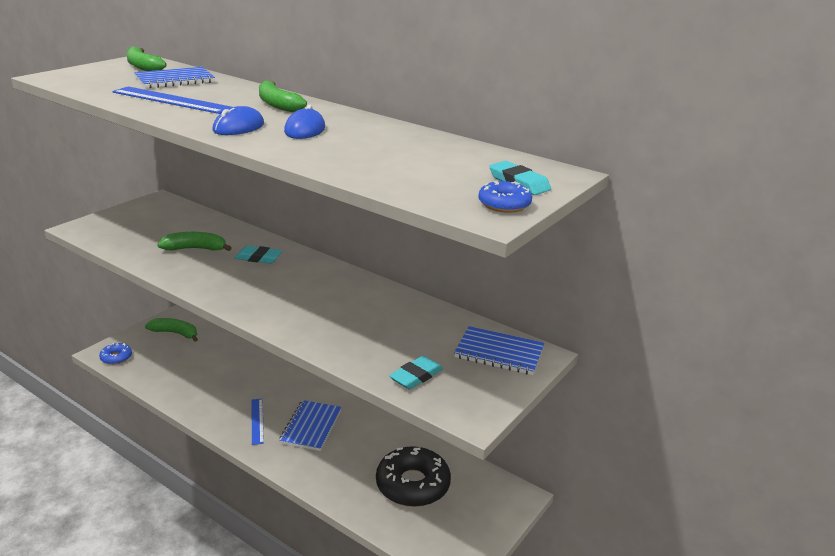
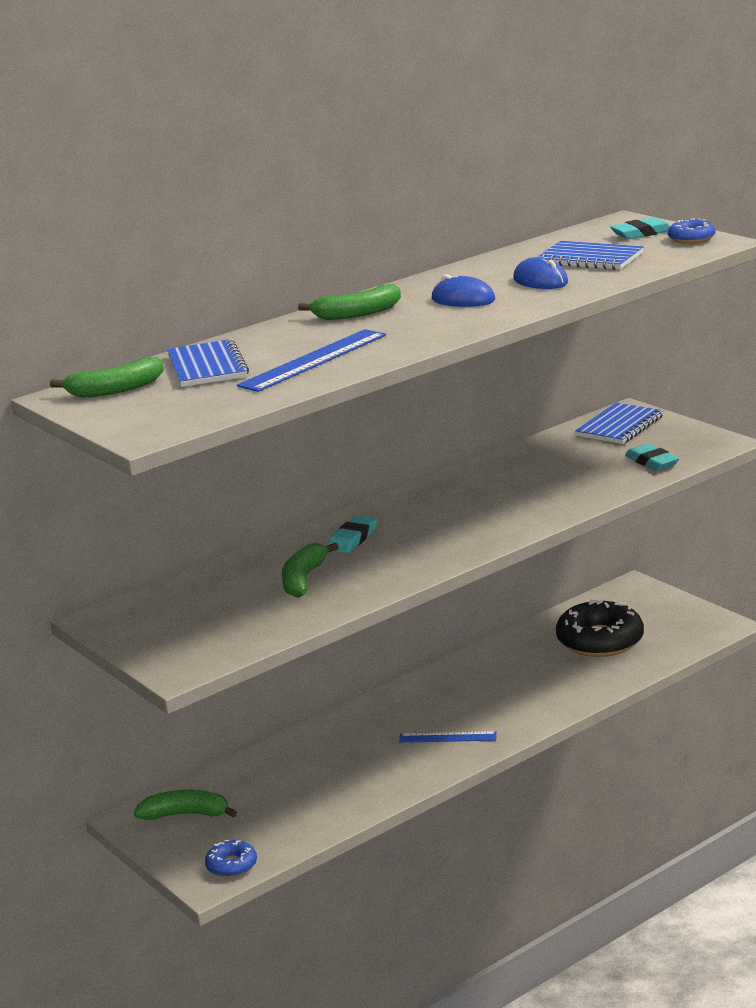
camera: 70 degrees left, 5 degrees down
(175, 333) = (186, 814): green banana -> green banana turned 60 degrees clockwise
(238, 127) = (444, 325): blue mouse -> blue mouse (540, 281)
(311, 427) = (474, 699): blue notebook -> blue notebook (590, 259)

